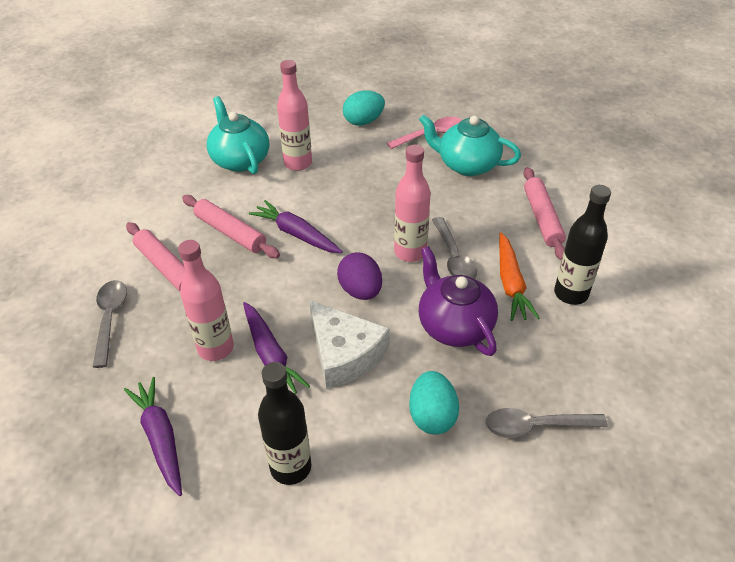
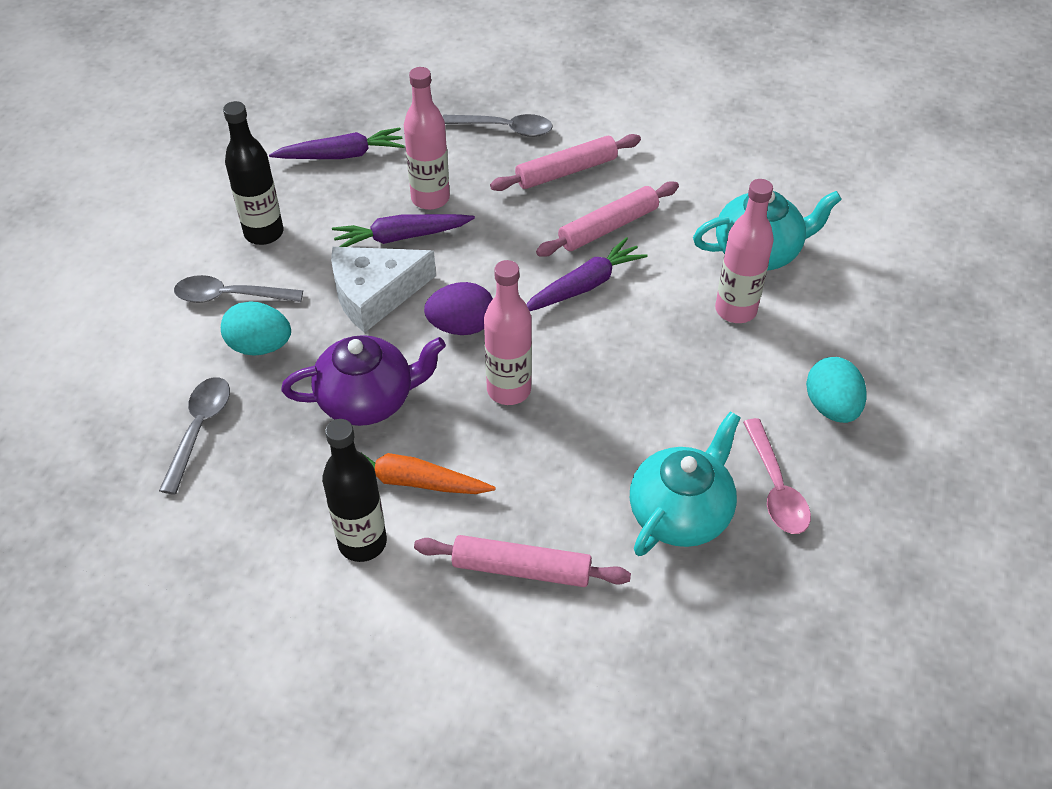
camera: 105 degrees right, 5 degrees up
(453, 257) = (482, 433): grey spoon -> grey spoon (230, 296)

